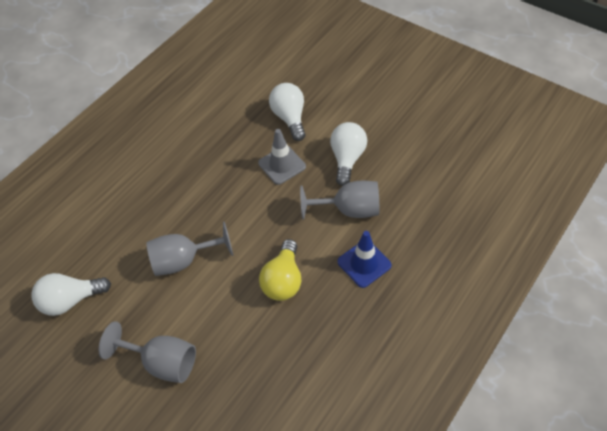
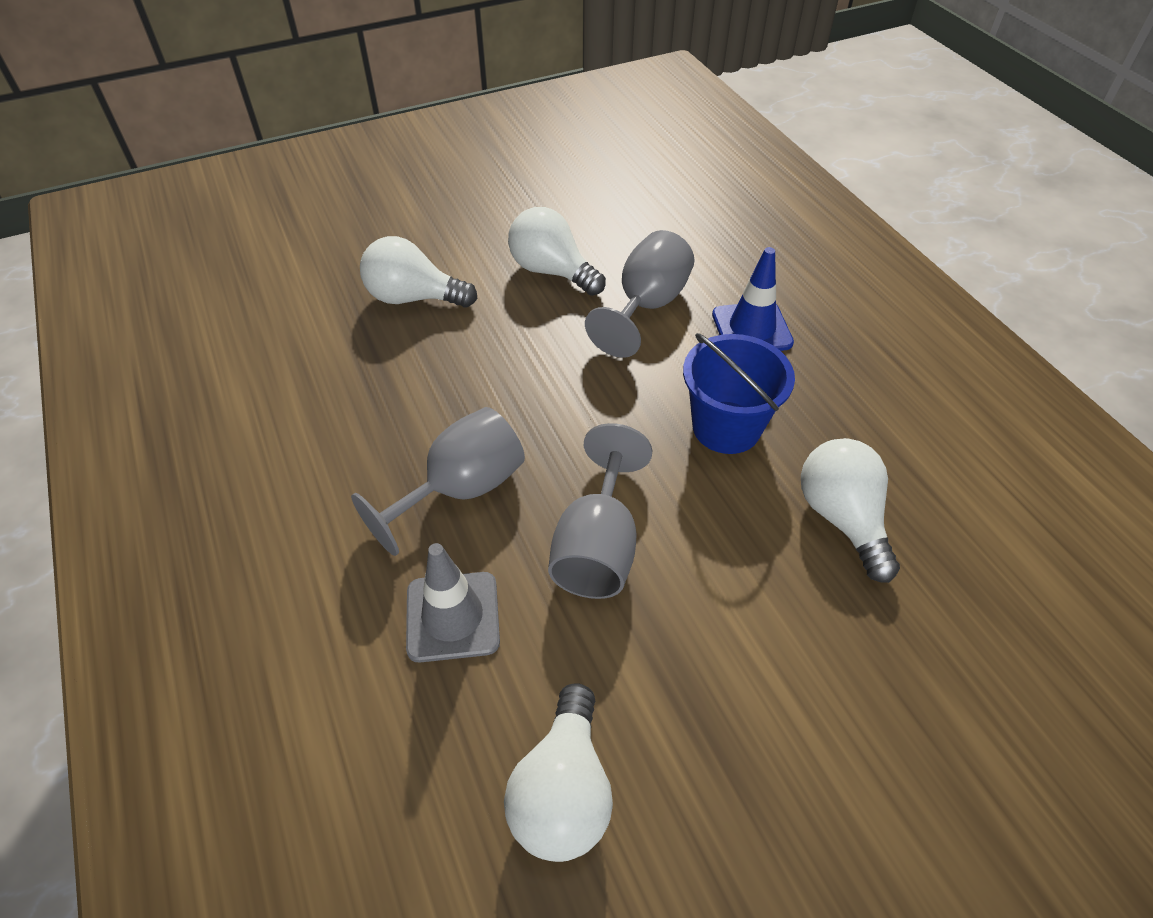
camera: 65 degrees left, 5 degrees down
(162, 362) = (802, 662): grey goblet -> grey goblet (461, 490)
(252, 352) = (842, 518): none -> white light bulb
(282, 165) = (499, 343): grey traffic cone -> grey traffic cone (453, 616)
(283, 280) = (726, 427): yellow light bulb -> blue bucket

